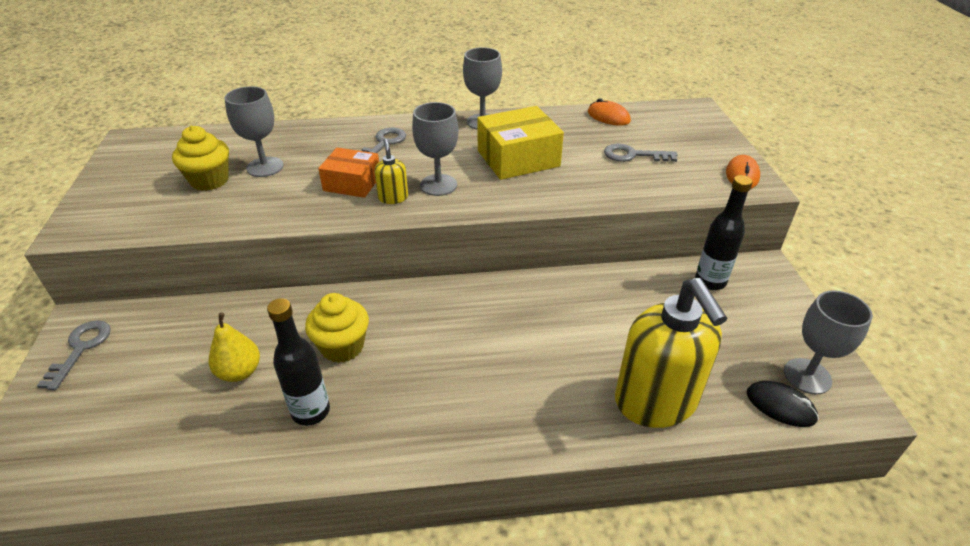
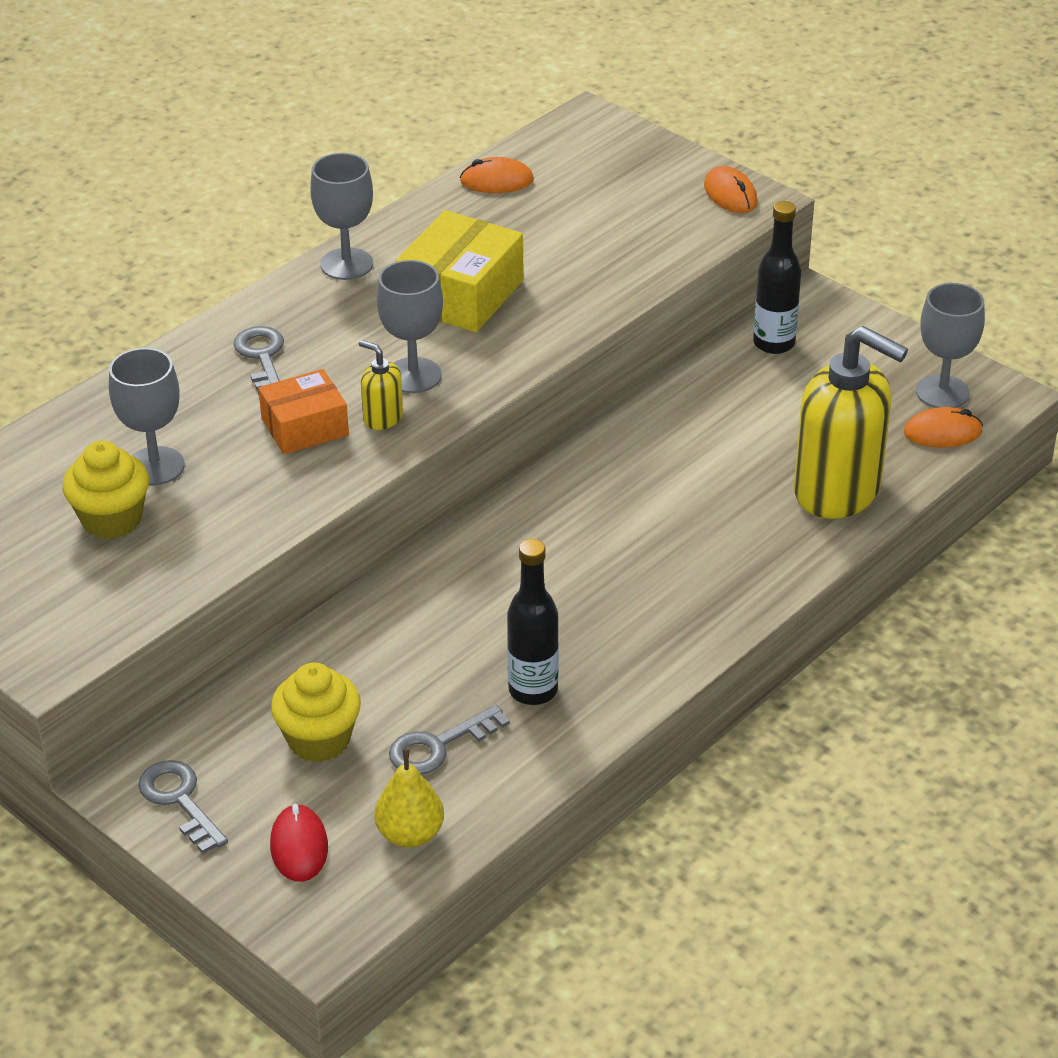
camera: 40 degrees left, 0 degrees up
(76, 420) = (299, 846): none -> red mouse
(240, 372) = (404, 707): yellow pear -> yellow pear (410, 834)
(342, 347) = (478, 622): yellow cupcake -> yellow cupcake (319, 740)
(633, 155) = (588, 224): grey key -> grey key (439, 746)
(780, 406) = (942, 432): black mouse -> orange mouse

